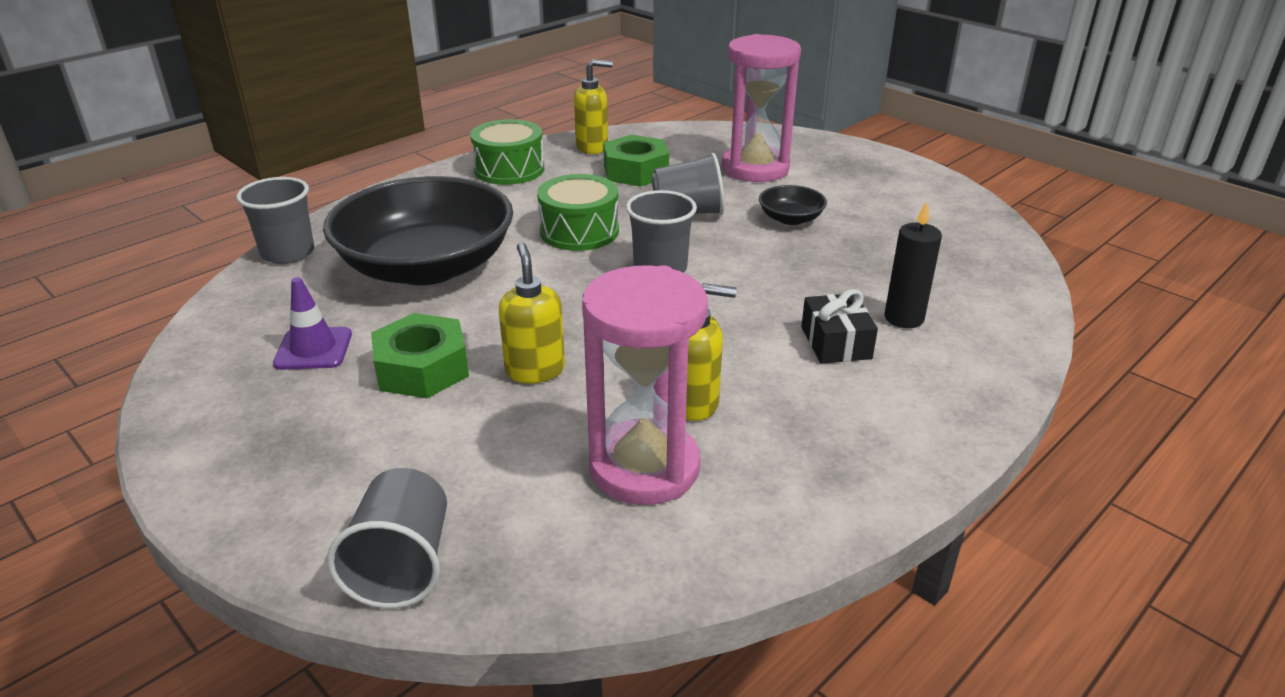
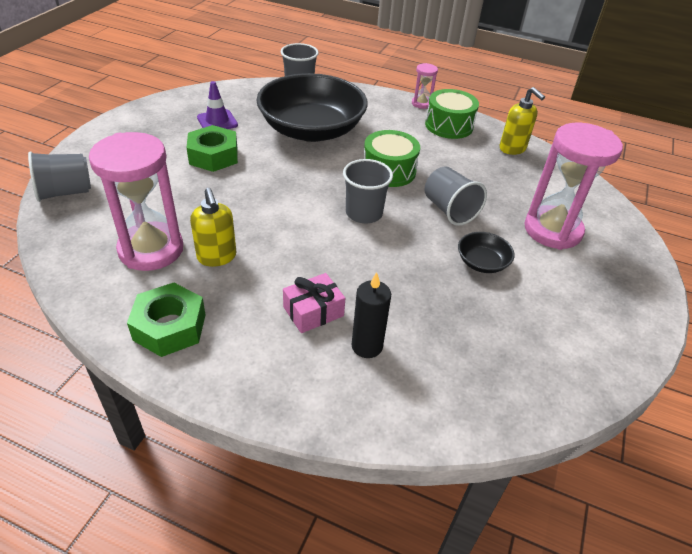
camera: 65 degrees right, 10 degrees up
(438, 173) = (421, 103): none -> pink hourglass
(535, 370) = (227, 191): yellow soap dispenser -> none
(636, 171) = (493, 175): green nut -> green nut (170, 327)
(836, 343) = (313, 311): black gift -> pink gift

